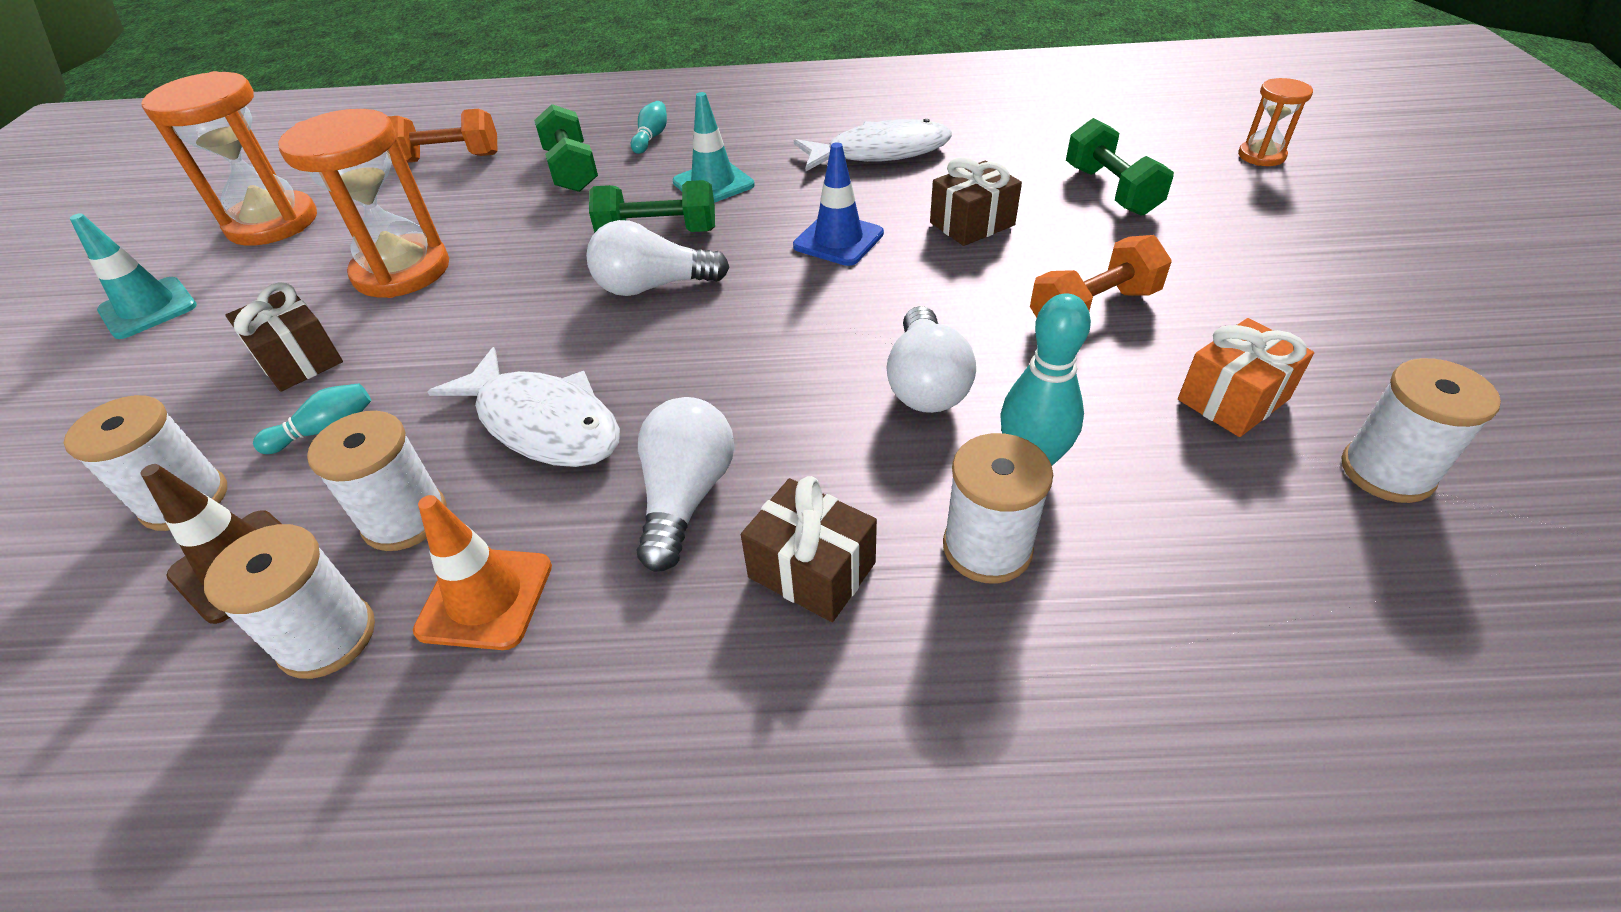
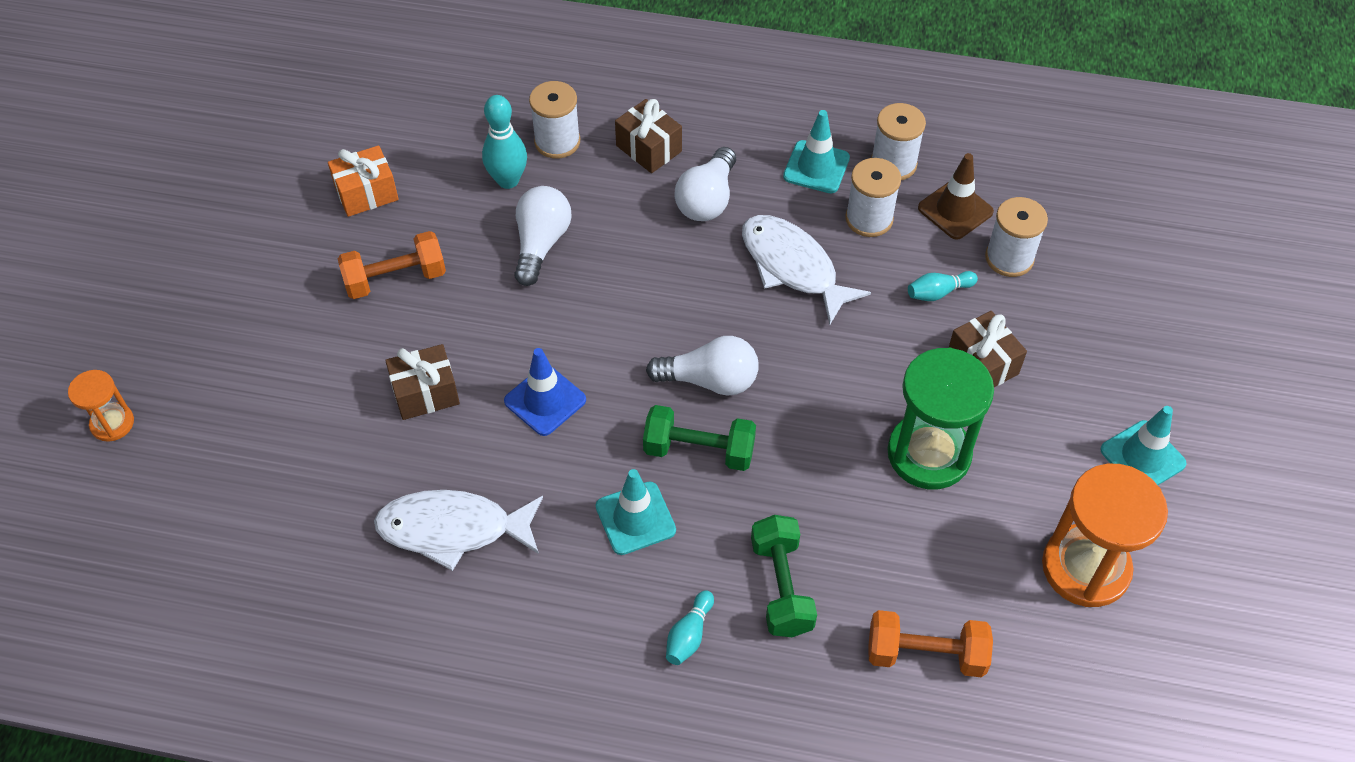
camera: 170 degrees left, 10 degrees up
(402, 271) = (929, 454): orange hourglass -> green hourglass
(485, 598) = (816, 167): orange traffic cone -> turquoise traffic cone
(1111, 190) = (282, 408): green dumbbell -> none
(1386, 472) = (329, 137): white spool -> none

